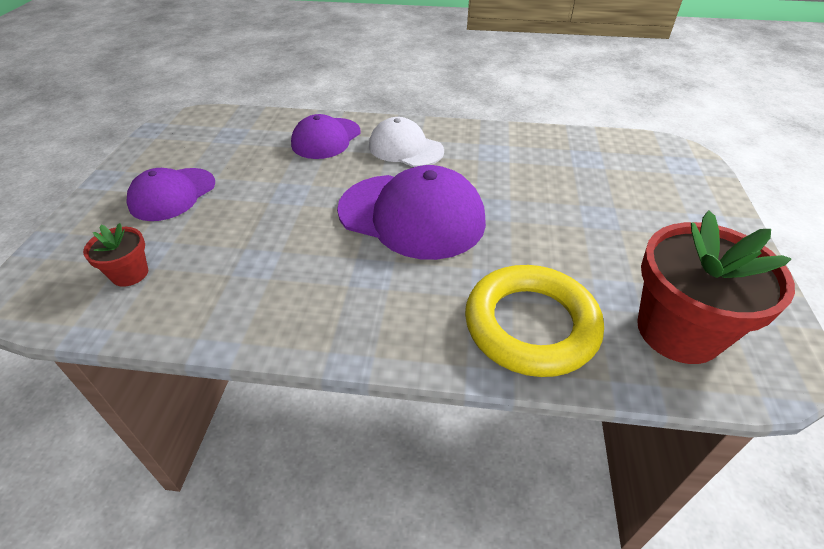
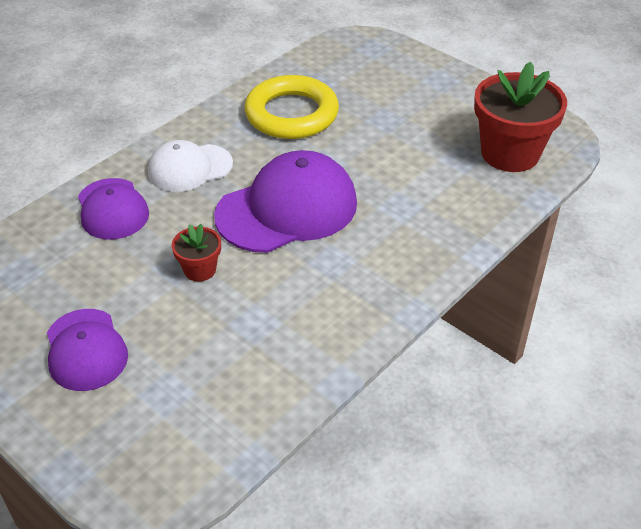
camera: 55 degrees left, 0 degrees up
(130, 274) = (187, 412): red flower pot -> red flower pot (200, 270)
(531, 325) = (453, 210): yellow ring -> yellow ring (291, 114)

